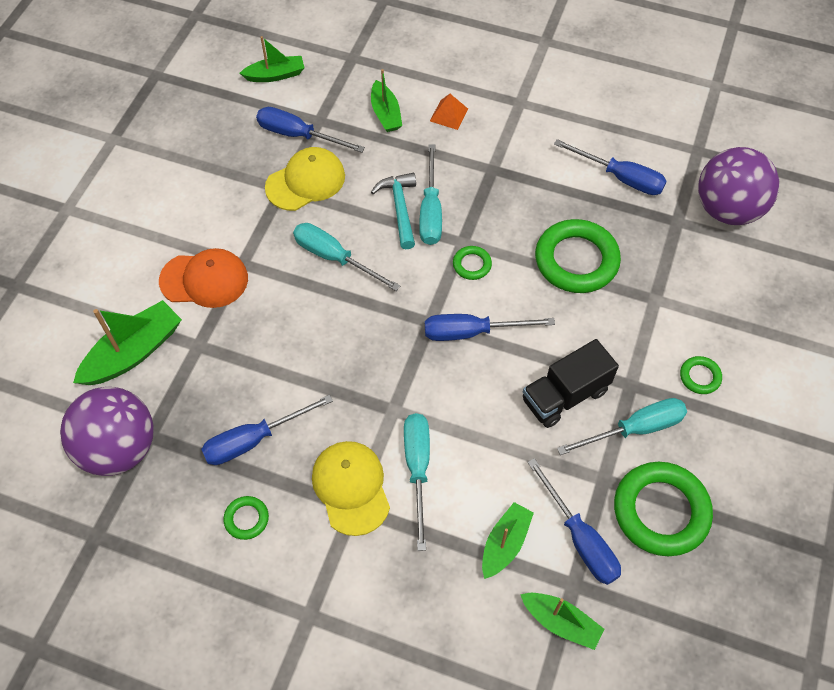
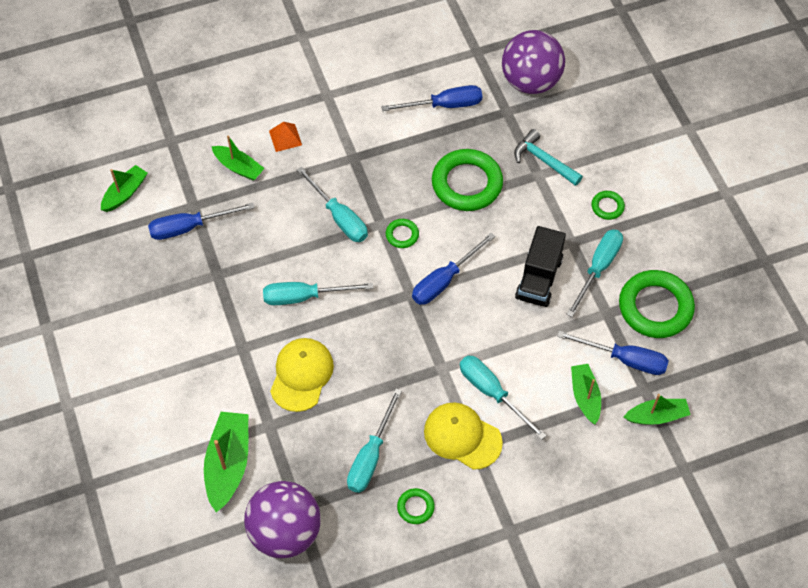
camera: 40 degrees left, 0 degrees up
(204, 280) = (227, 378): orange cap -> none
(254, 440) = (370, 456): blue screwdriver -> turquoise screwdriver
(305, 181) = (229, 257): yellow cap -> yellow cap (301, 375)
(400, 208) = (316, 230): turquoise hammer -> turquoise hammer (544, 160)

